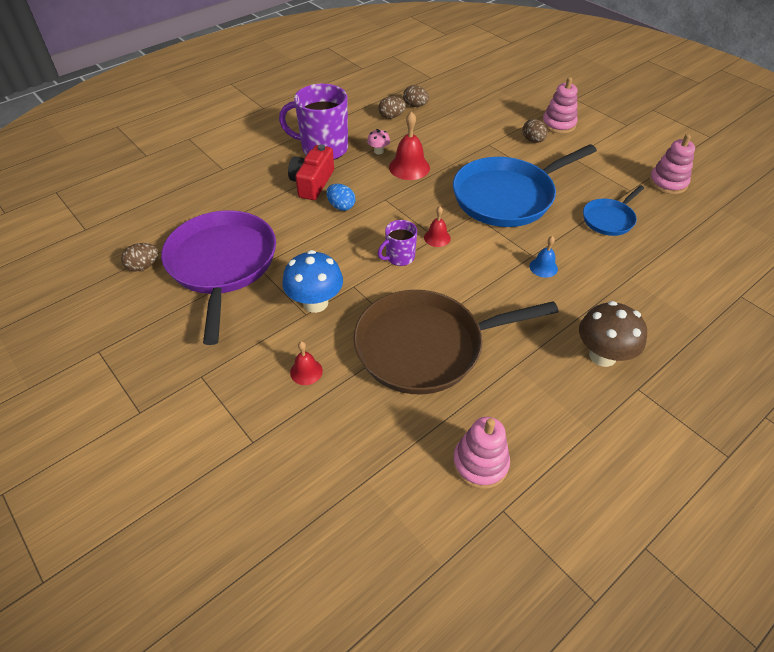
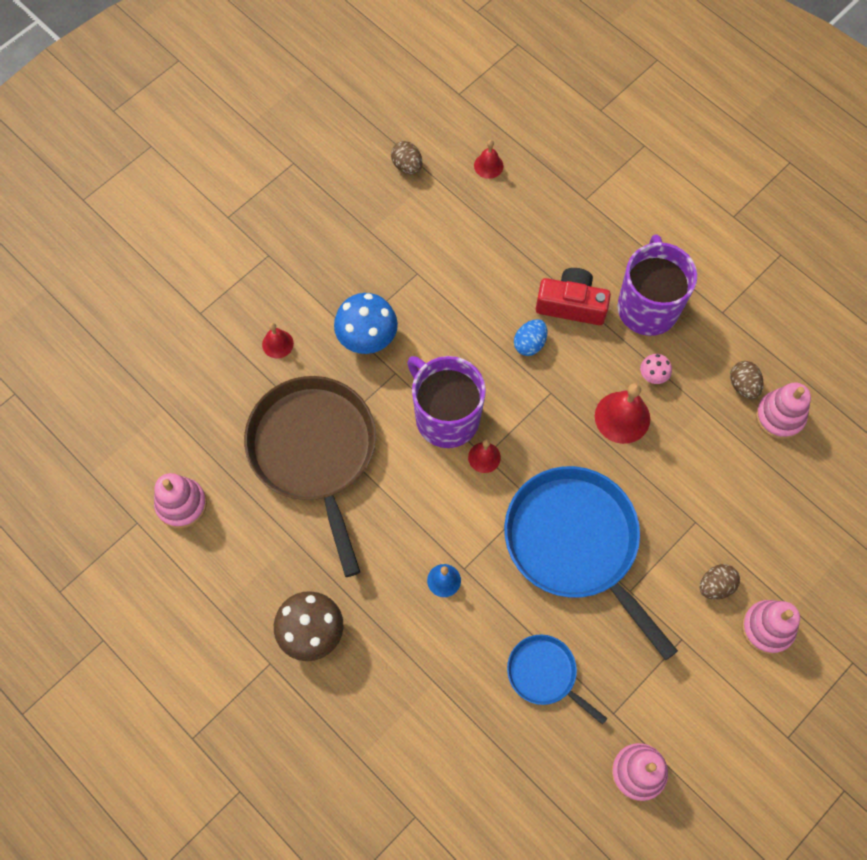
camera: 85 degrees right, 20 degrees up
(168, 216) = (488, 165): none -> red bell
(222, 264) = (417, 238): purple pan -> none
(399, 257) = (445, 417): purple mug -> purple mug, size x1.92
(415, 106) = (779, 416): brown egg -> pink stacking toy

